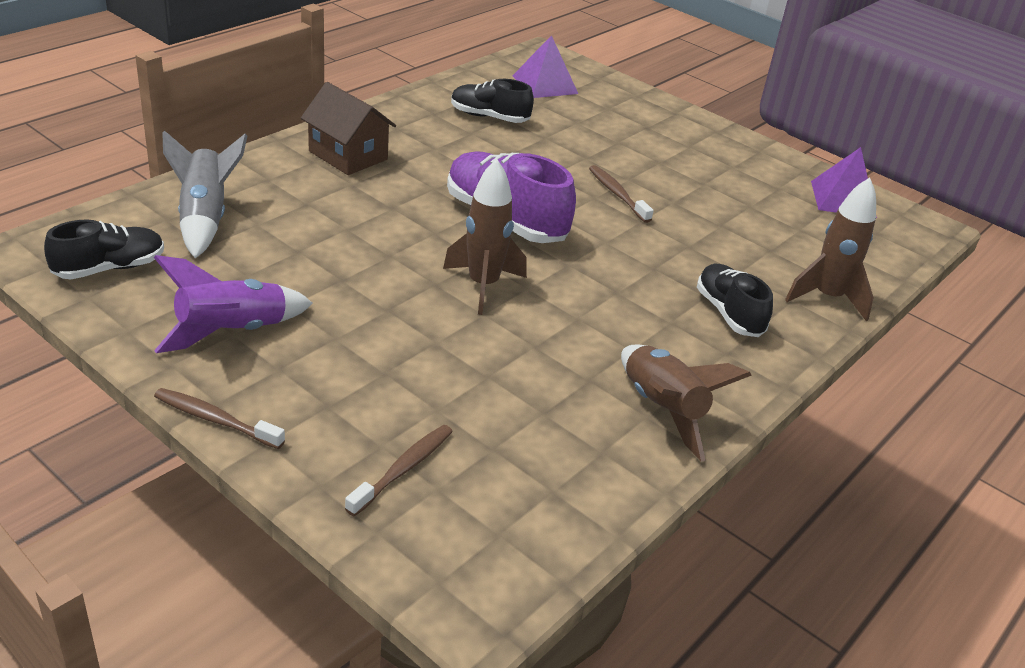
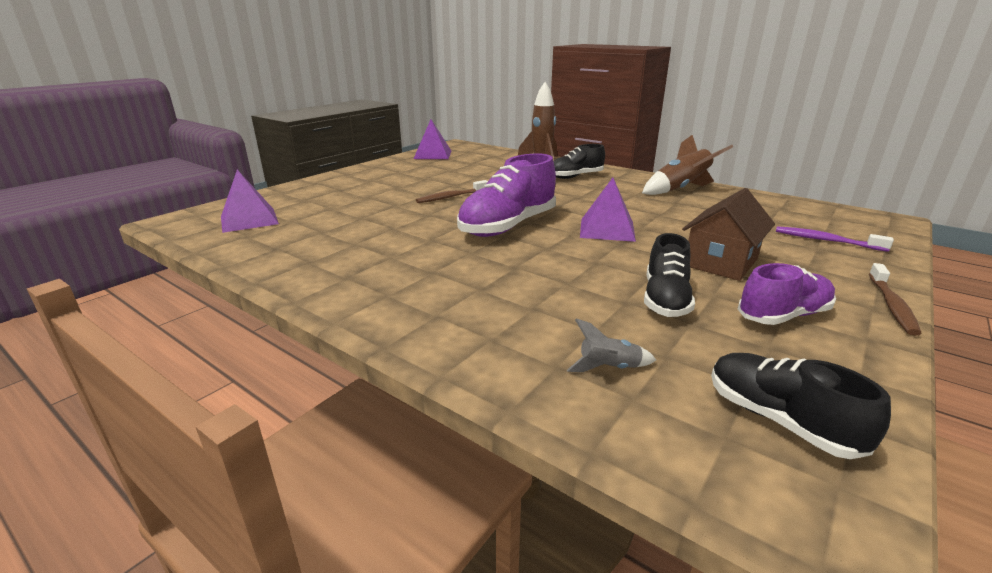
camera: 90 degrees left, 10 degrees down
(204, 218) = (609, 368): grey rocket -> grey rocket, size x0.49
(232, 332) = (783, 315): purple rocket -> purple shoe
(348, 155) = (417, 297): brown house -> brown house (721, 262)
(403, 469) = (826, 240): brown toothbrush -> purple toothbrush
(483, 285) = (607, 229): brown rocket -> purple pyramid
(489, 117) = (320, 238): black shoe -> black shoe (665, 299)

